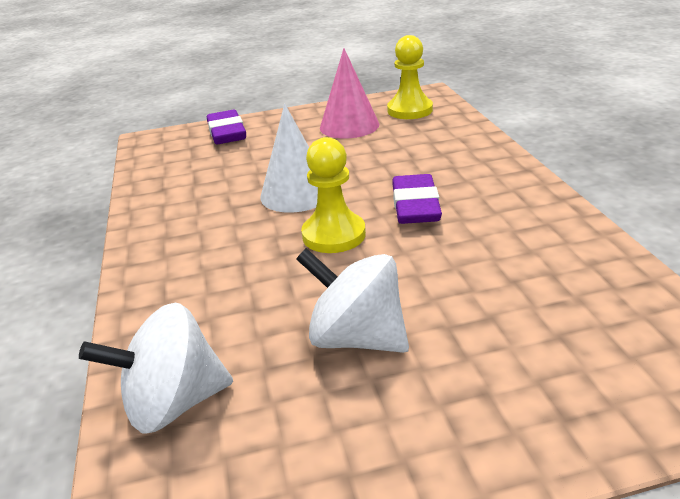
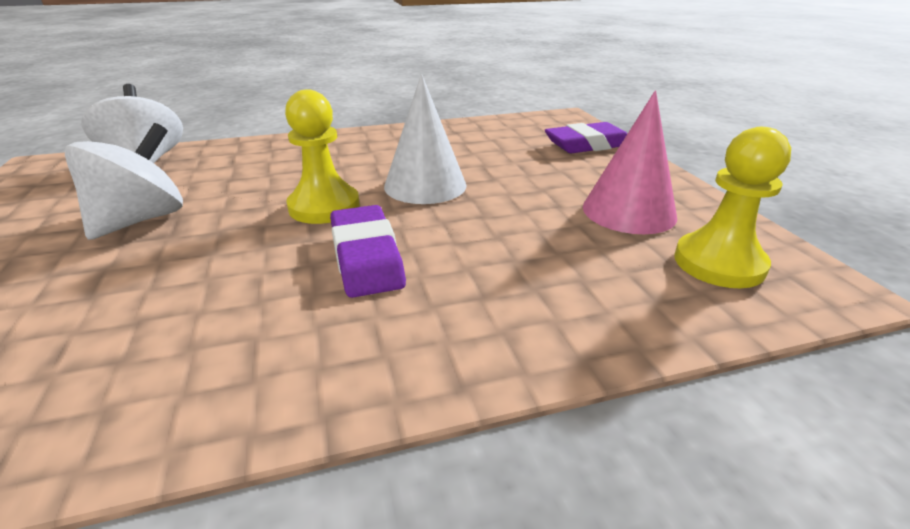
camera: 85 degrees right, 0 degrees up
(415, 205) = (366, 257): purple eraser -> purple eraser turned 75 degrees clockwise

